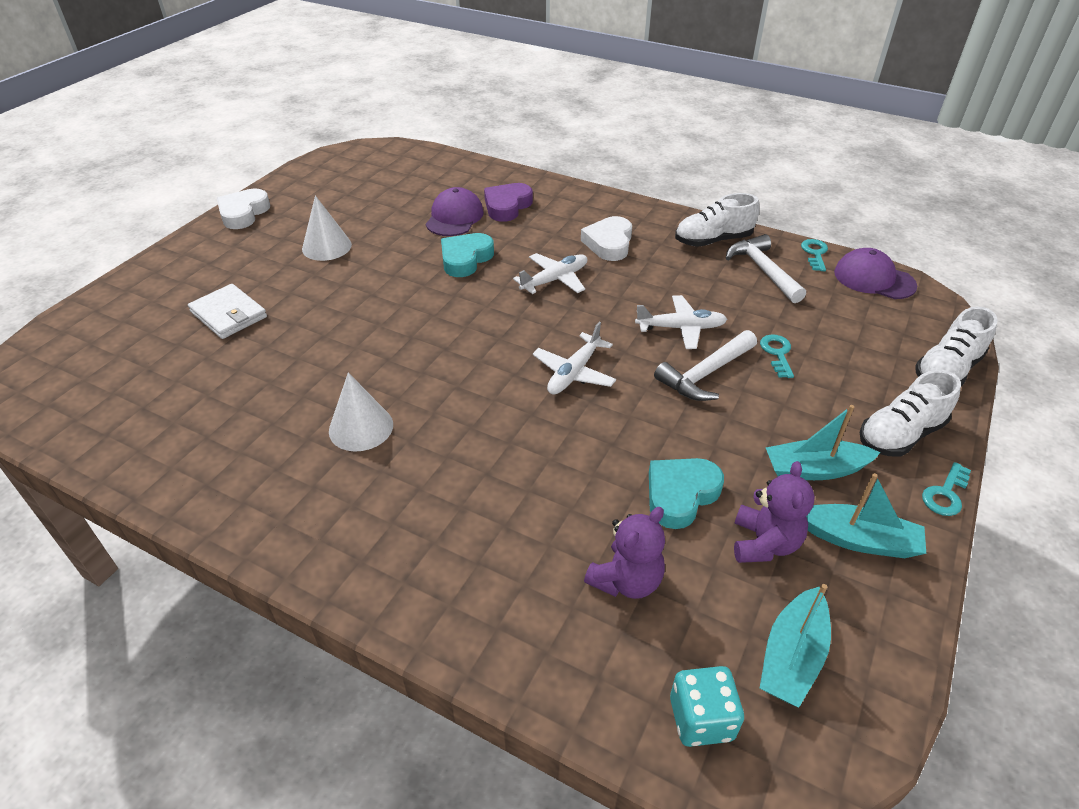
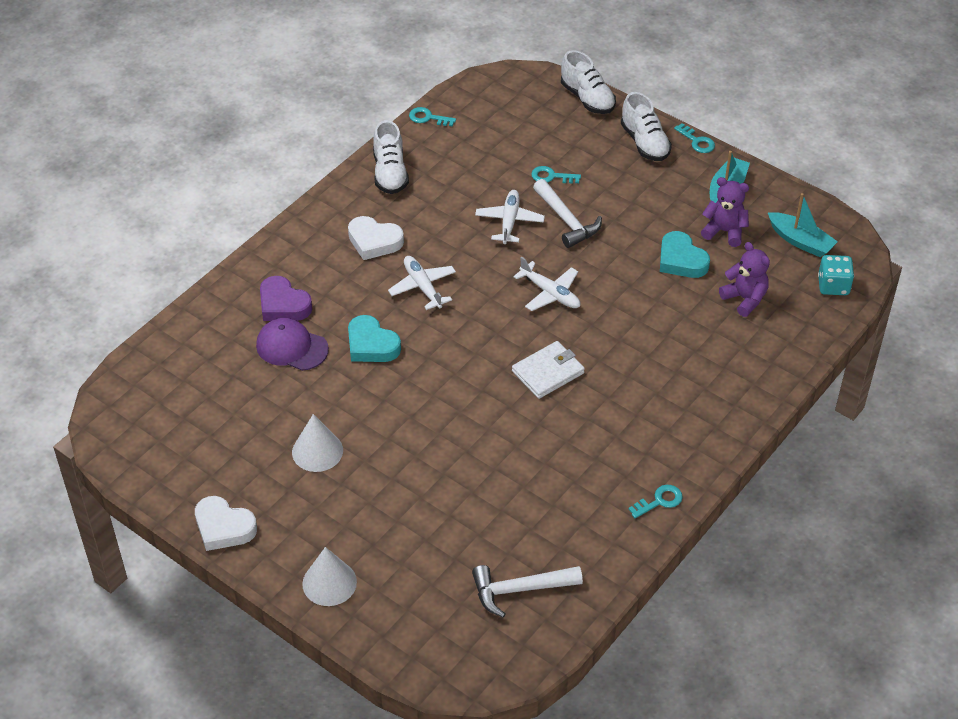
camera: 80 degrees left, 5 degrees up
(229, 314) = (417, 523): white wallet -> white wallet (548, 372)
(230, 507) = (659, 501): none -> turquoise key
(361, 427) = (589, 425): white cone -> white cone (329, 582)
(762, 270) = (443, 155): white hammer -> white hammer (519, 590)
(815, 469) = (669, 191): turquoise boat -> none
(874, 279) = (472, 96): purple cap -> none

